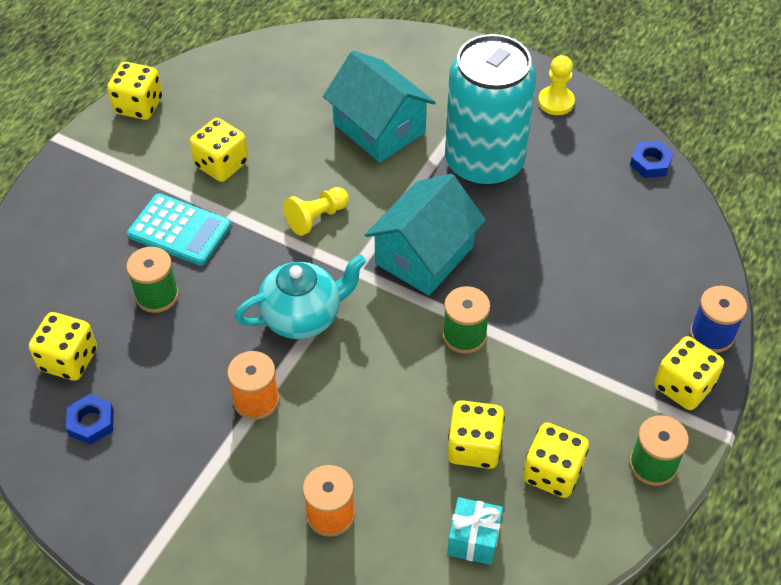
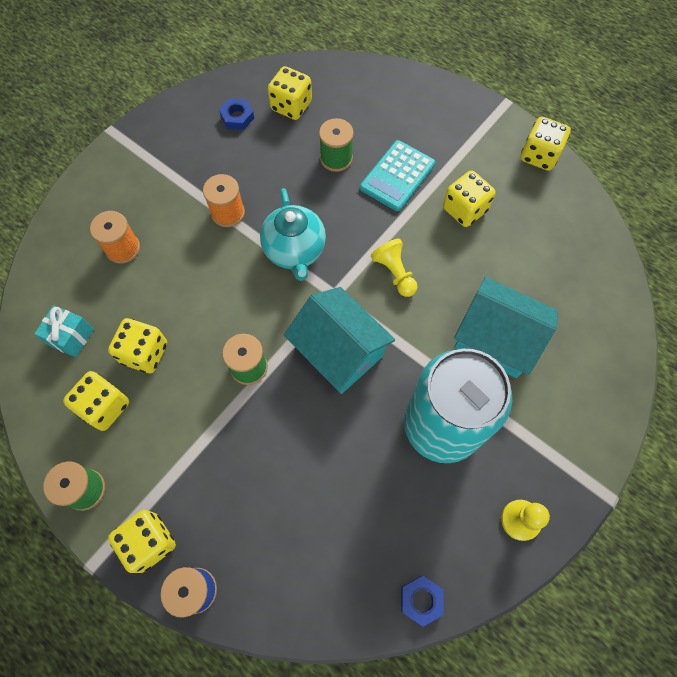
camera: 100 degrees right, 15 degrees up
(379, 128) = (496, 339): turquoise house -> turquoise house turned 60 degrees clockwise

